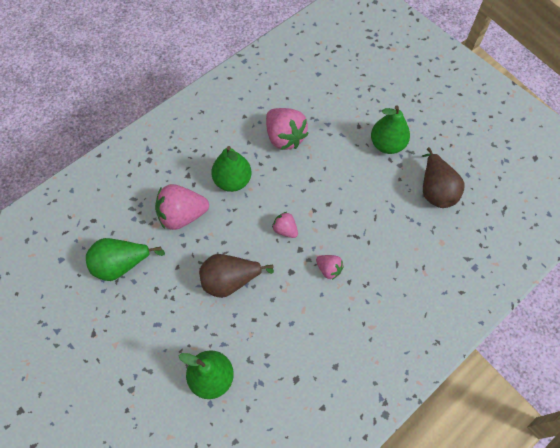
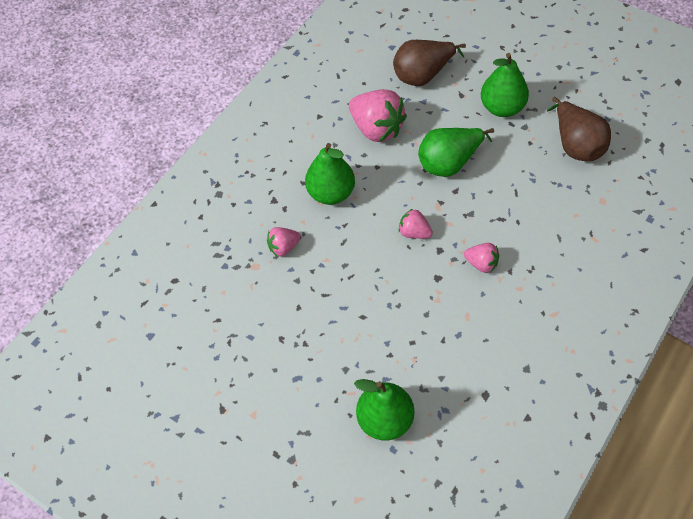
camera: 10 degrees left, 5 degrees down
(122, 265) = (229, 322): green pear -> green pear (450, 162)
(182, 215) = (284, 247): pink strawberry -> pink strawberry, size x0.53
(230, 281) = (369, 306): brown pear -> brown pear (423, 75)

